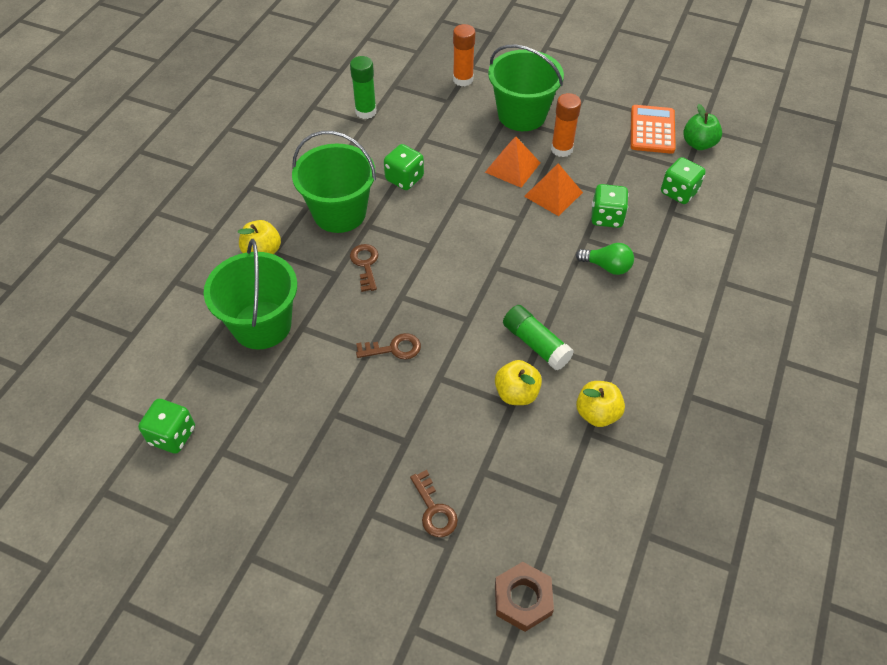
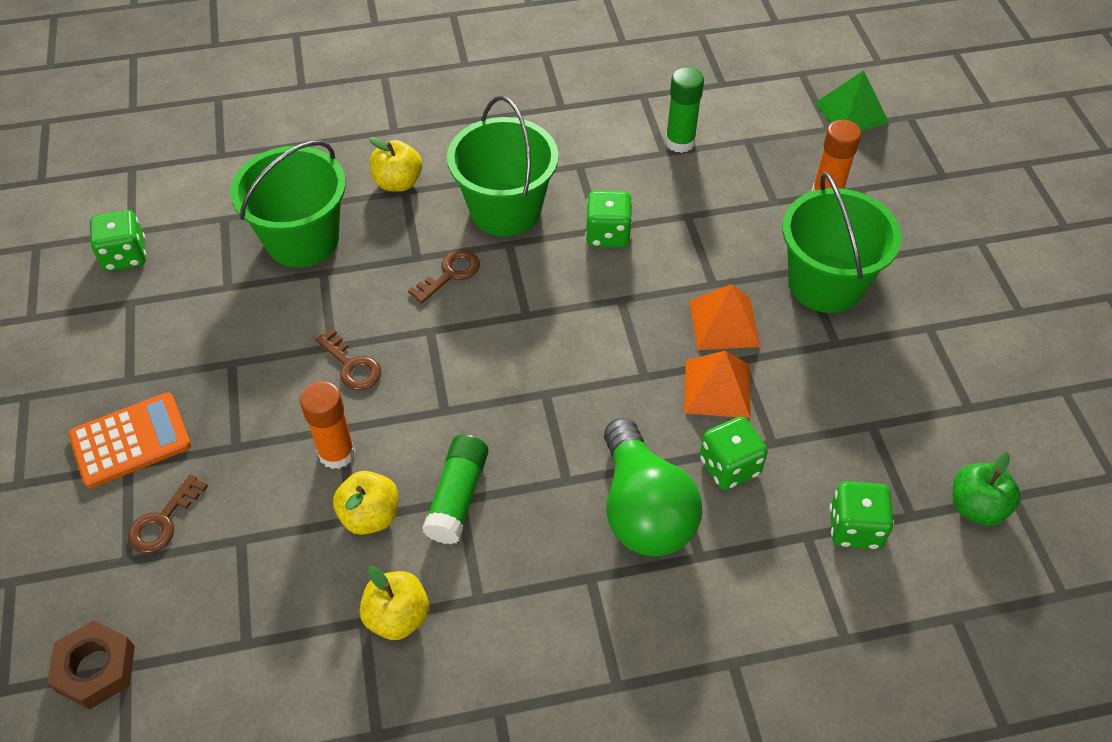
camera: 55 degrees right, 0 degrees up
(415, 37) = (851, 112): none -> green pyramid
(561, 149) = (805, 356): orange glue stick -> orange glue stick (337, 453)
(607, 266) = (643, 509): green light bulb -> green light bulb, size x1.89
(652, 130) = (946, 438): orange calculator -> orange calculator (130, 440)

